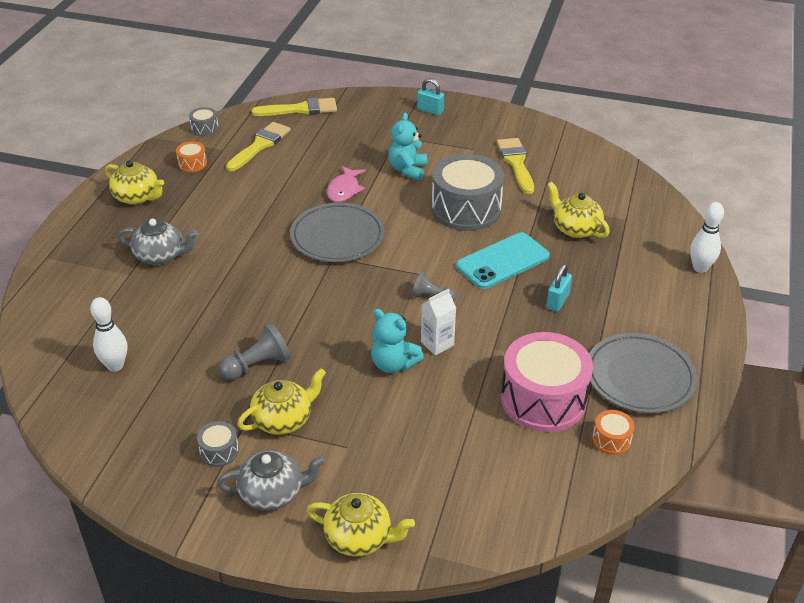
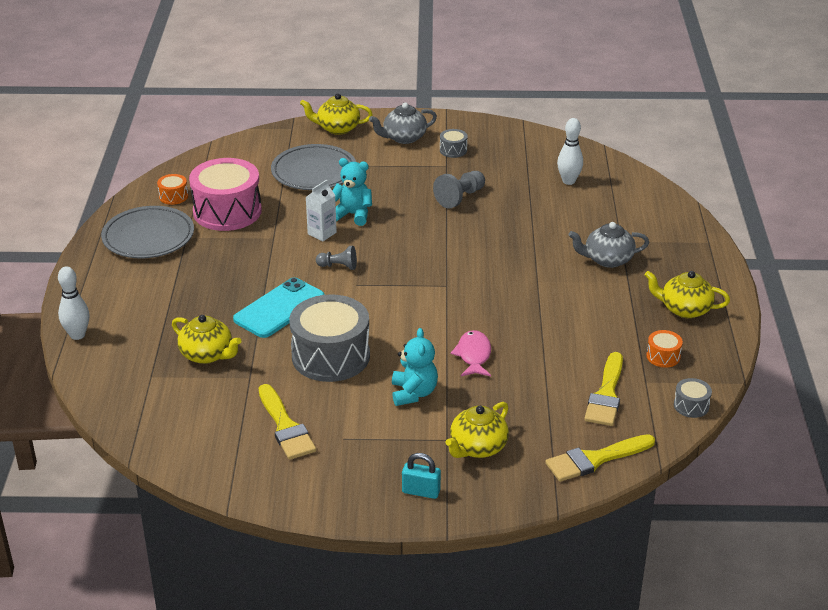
camera: 165 degrees right, 5 degrees down
(283, 419) = (419, 171): yellow teapot -> yellow teapot (477, 447)
(337, 237) = (452, 304): grey plate -> grey plate (314, 172)
(557, 301) = (221, 282): turquoise padlock -> none

